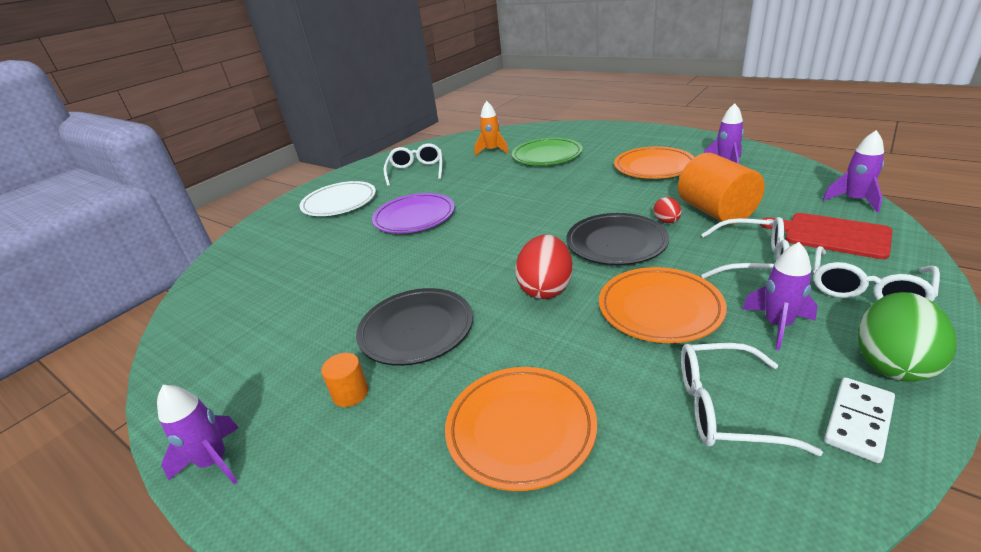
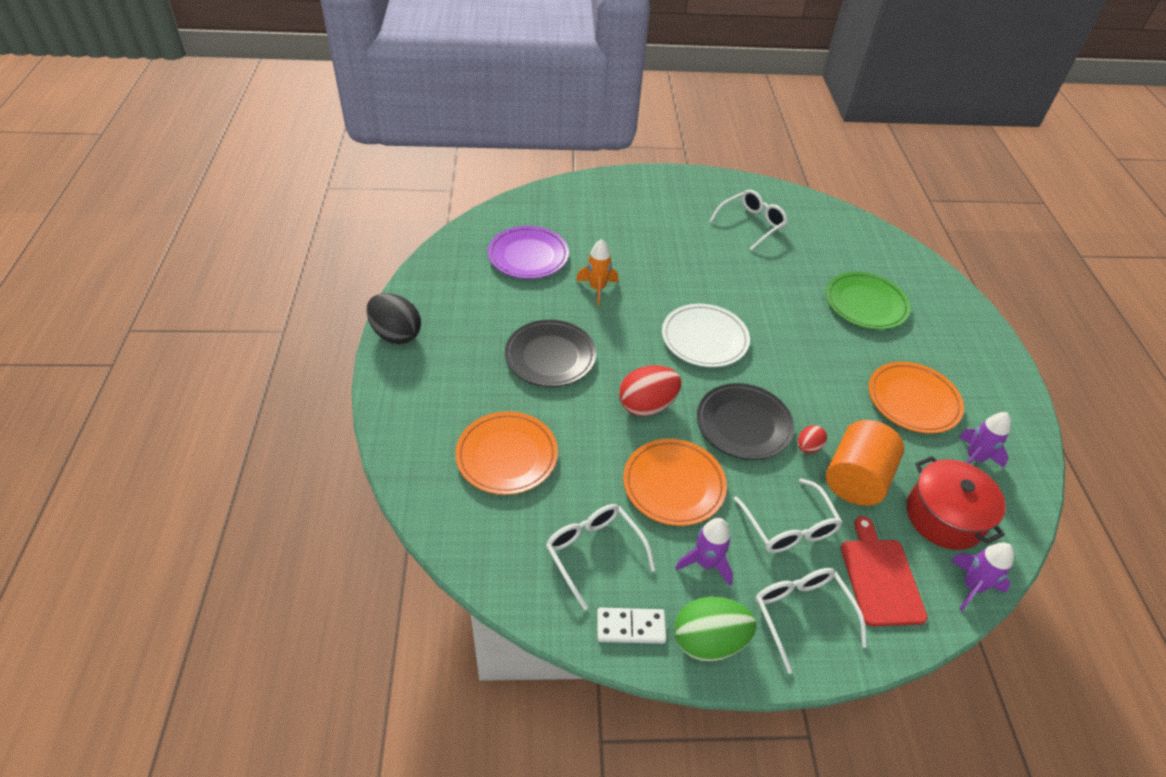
camera: 45 degrees right, 15 degrees up
(214, 462) = (396, 334): purple rocket -> black egg
(339, 203) = (659, 208): white plate -> white plate (704, 339)
(350, 393) = (477, 359): orange cylinder -> none
(414, 217) = (677, 271): purple plate -> purple plate (528, 256)
(492, 151) = (839, 256): orange rocket -> orange rocket (597, 289)
(776, 190) = (944, 517): none -> red pot
(866, 289) = (802, 615): white glasses -> white glasses turned 75 degrees clockwise

